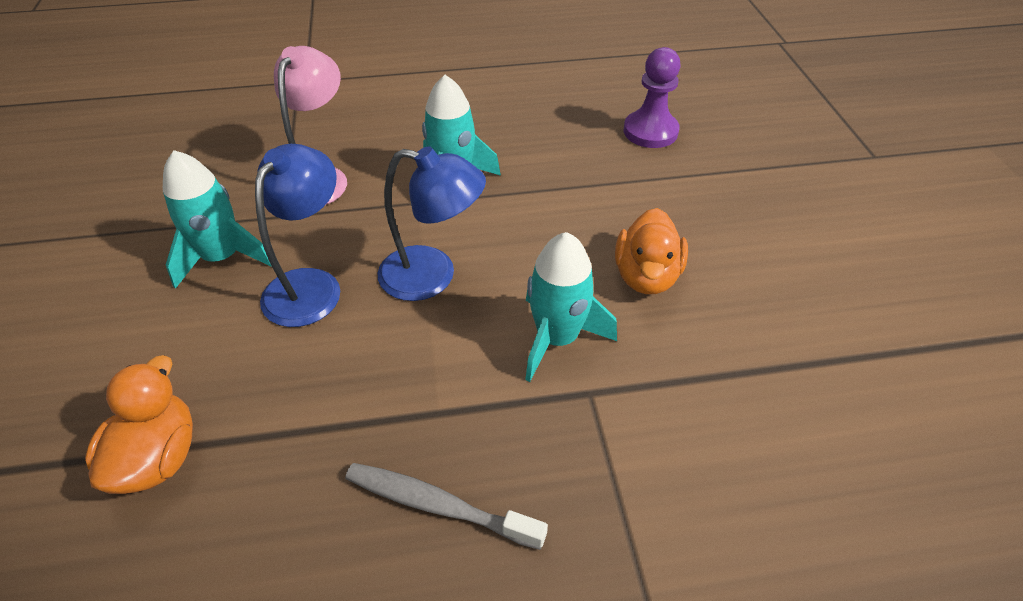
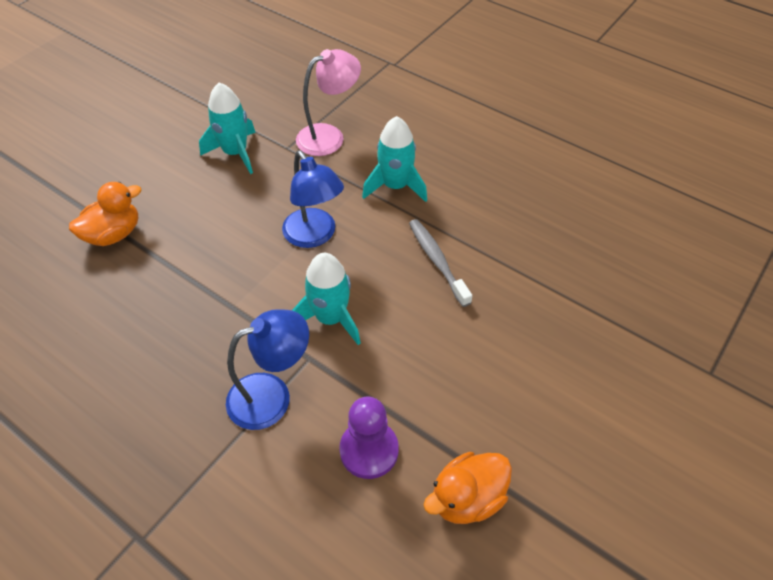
camera: 45 degrees right, 5 degrees up
(310, 285) = (255, 197): blue lamp -> blue lamp (272, 395)
(438, 505) = (183, 348): grey toothbrush -> grey toothbrush (437, 261)
(646, 276) = (424, 324): orange duck -> orange duck (467, 498)
(650, 131) = (562, 237): purple pawn -> purple pawn (369, 450)

